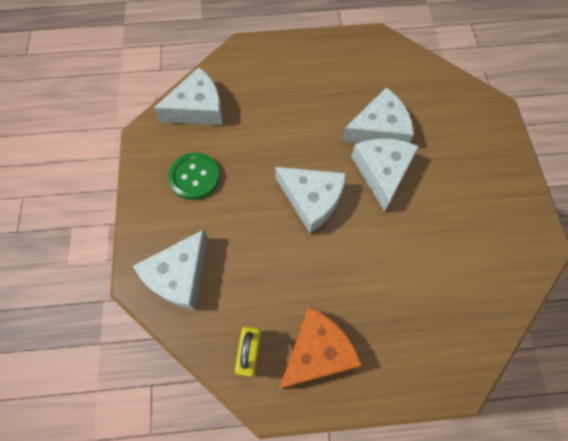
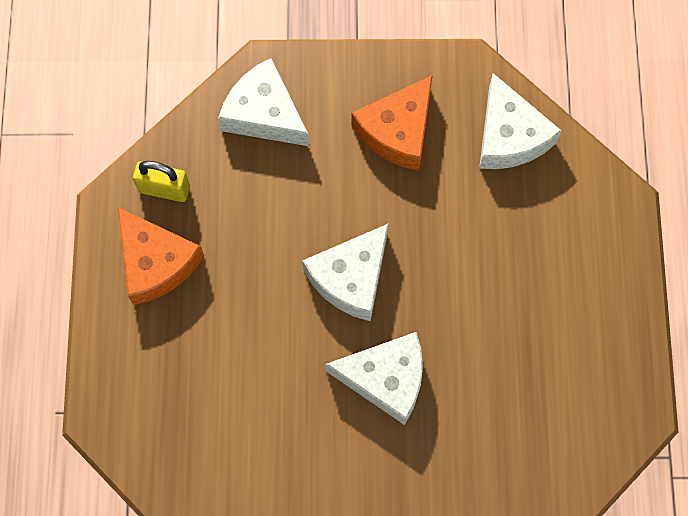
camera: 95 degrees right, 5 degrees up
(195, 177) = (397, 131): green button -> orange cheese
(379, 129) = (459, 387): white cheese -> none

